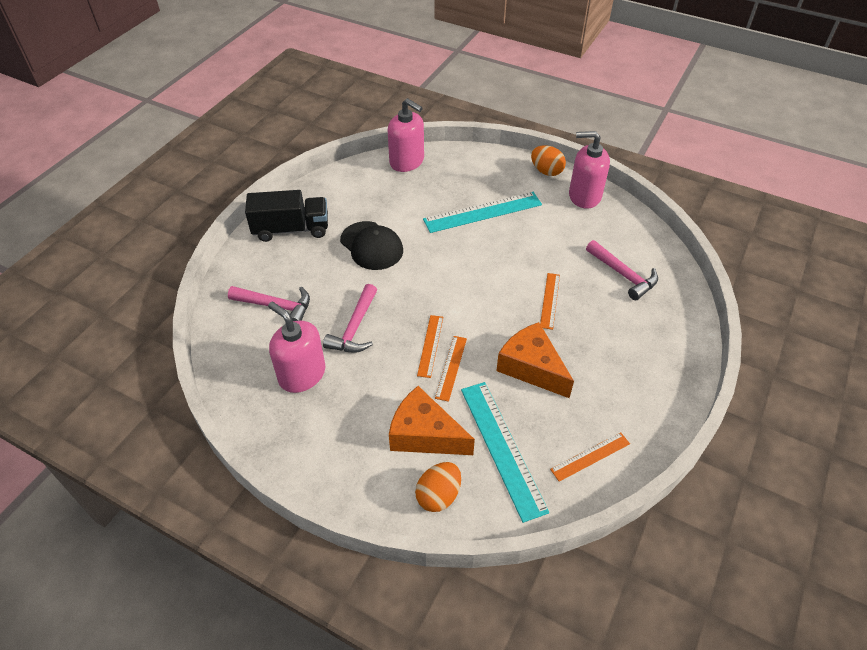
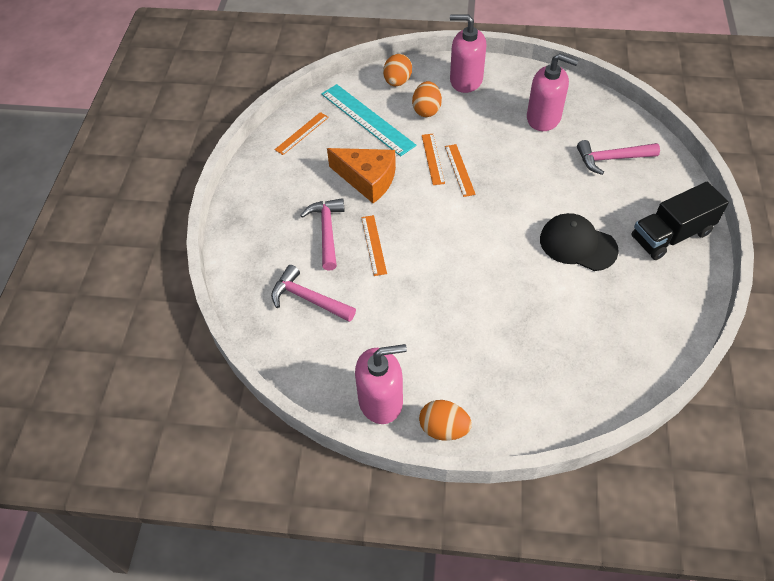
camera: 160 degrees right, 5 degrees up
(355, 328) = (531, 163): pink hammer -> pink hammer (327, 232)
(407, 161) = (627, 378): pink soap dispenser -> pink soap dispenser (466, 80)
(424, 434) = (426, 110): orange cheese -> orange egg
(482, 212) = (490, 330): turquoise ruler -> none

